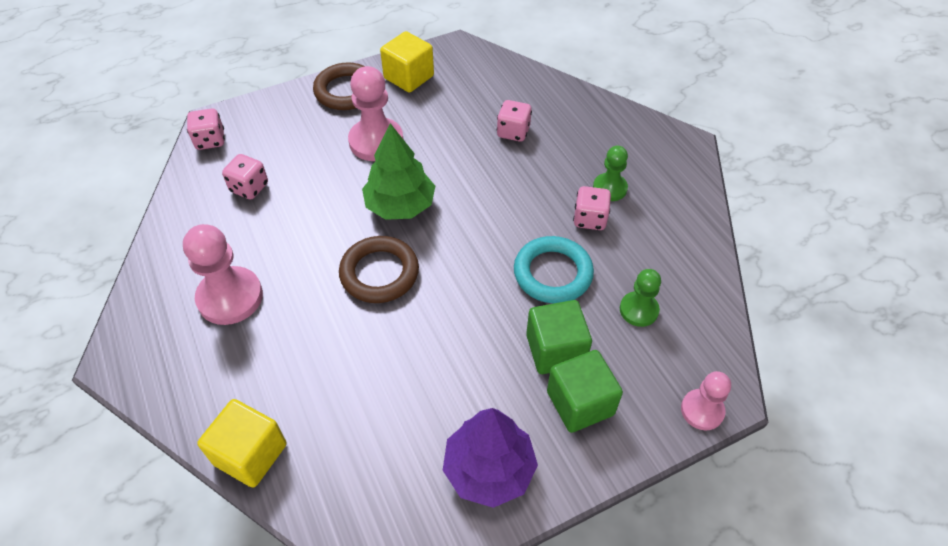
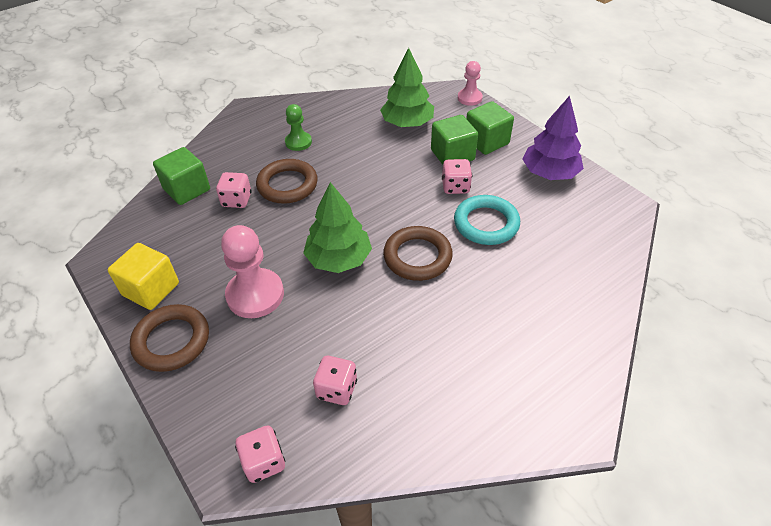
camera: 100 degrees left, 5 degrees down
(230, 297) = (478, 357): pink pawn -> none
(250, 454) = (607, 294): yellow cube -> none
(529, 173) = (287, 185): none -> brown ring
(540, 96) = (187, 189): none -> green cube
(552, 273) = (388, 162): turquoise ring -> turquoise ring (486, 223)
(589, 219) = (332, 149): pink dice -> pink dice (455, 187)
(638, 310) = (407, 123): green pawn -> green tree

